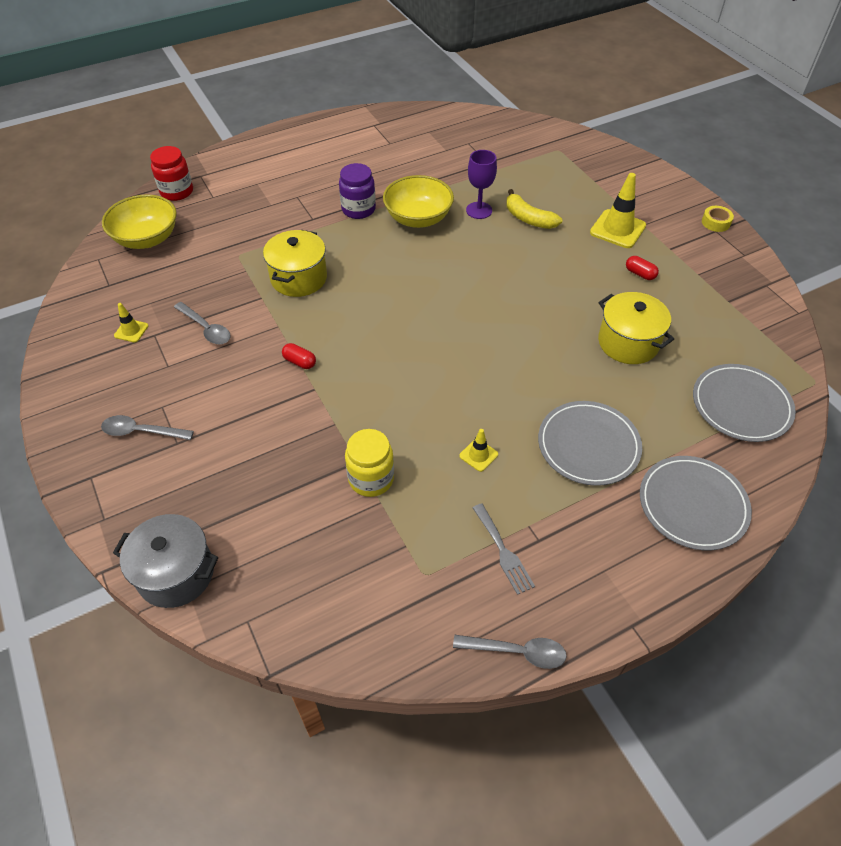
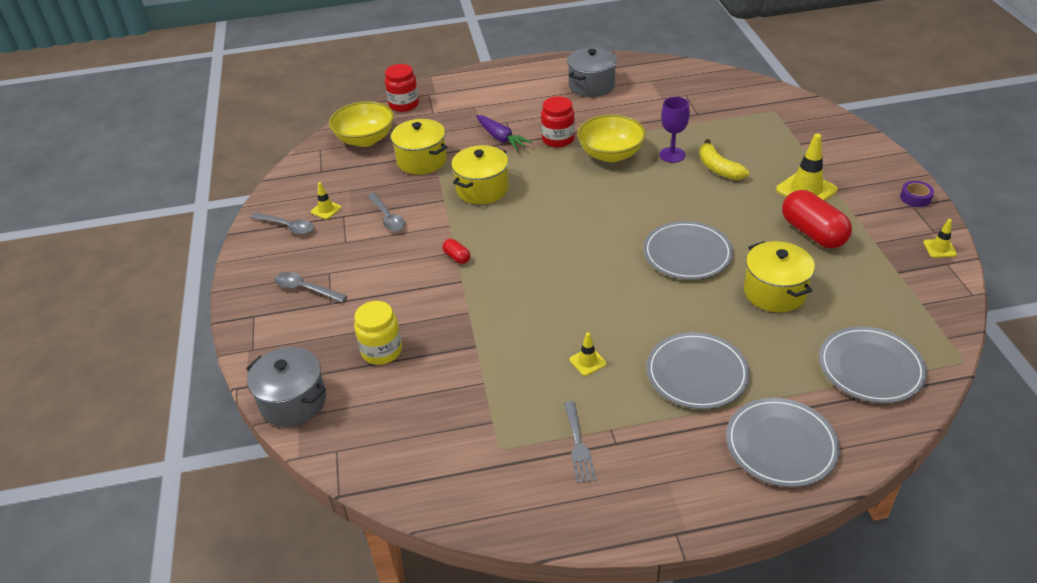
camera: 20 degrees right, 10 degrees down
(220, 255) = (422, 160): none -> yellow pot
(298, 217) = (501, 138): none -> purple carrot
(358, 209) = (558, 139): purple jar -> red jar
(371, 144) = (591, 86): none -> grey pot
(371, 479) = (482, 362): yellow jar -> yellow jar (381, 351)
(517, 651) = (558, 529): grey spoon -> grey spoon (287, 226)
(532, 316) = (687, 253): none -> grey plate
(640, 274) = (812, 233): red capsule -> red capsule, size x2.23
(715, 222) = (915, 198): yellow tape -> purple tape
(755, 271) = (939, 248): none -> yellow traffic cone

